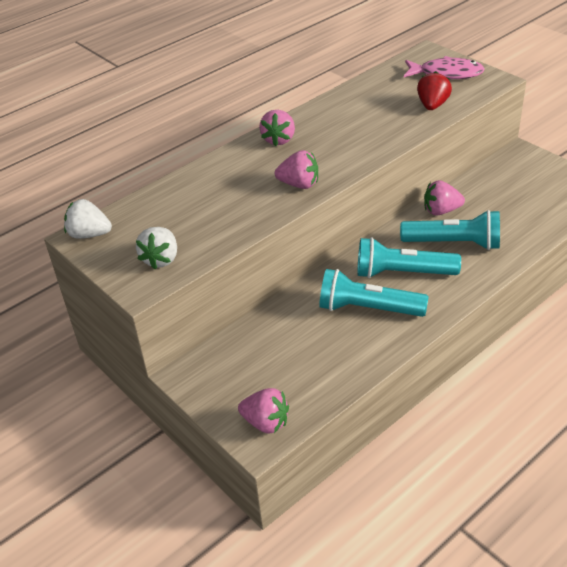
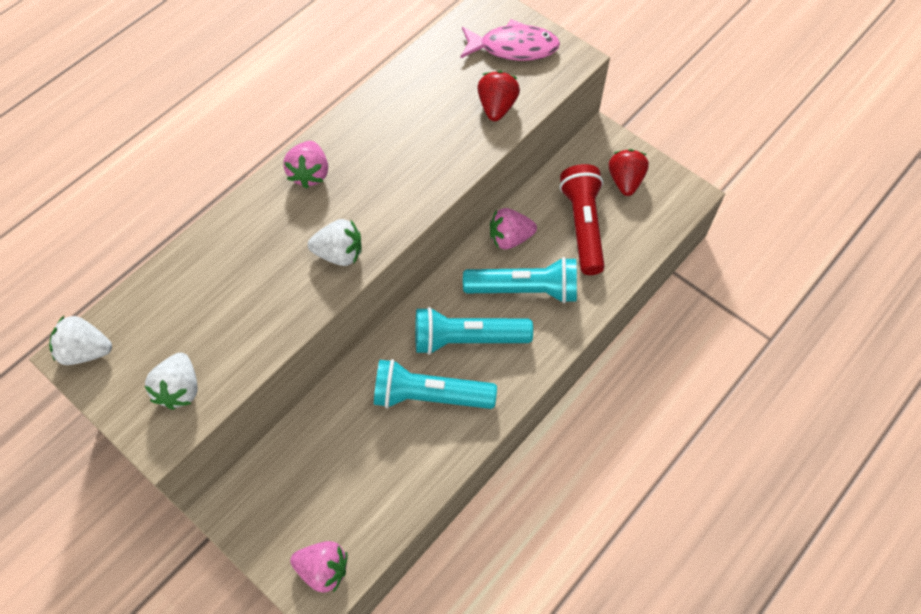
camera: 10 degrees left, 20 degrees up
(299, 184) = (339, 254): pink strawberry -> white strawberry
(505, 205) = (583, 226): none -> red flashlight
(541, 178) = (625, 181): none -> red strawberry

